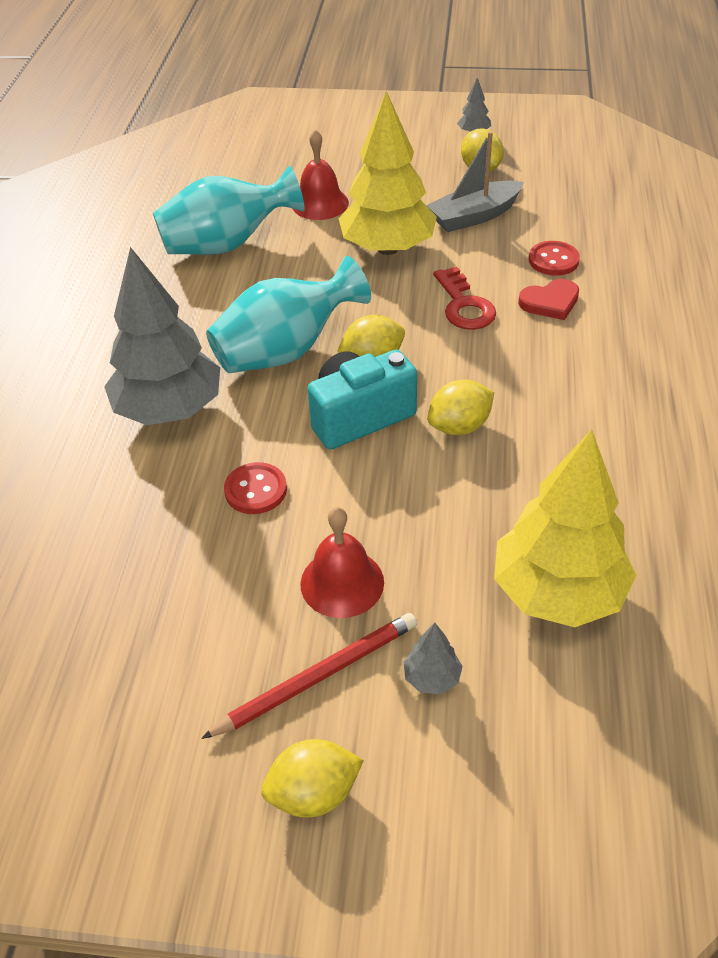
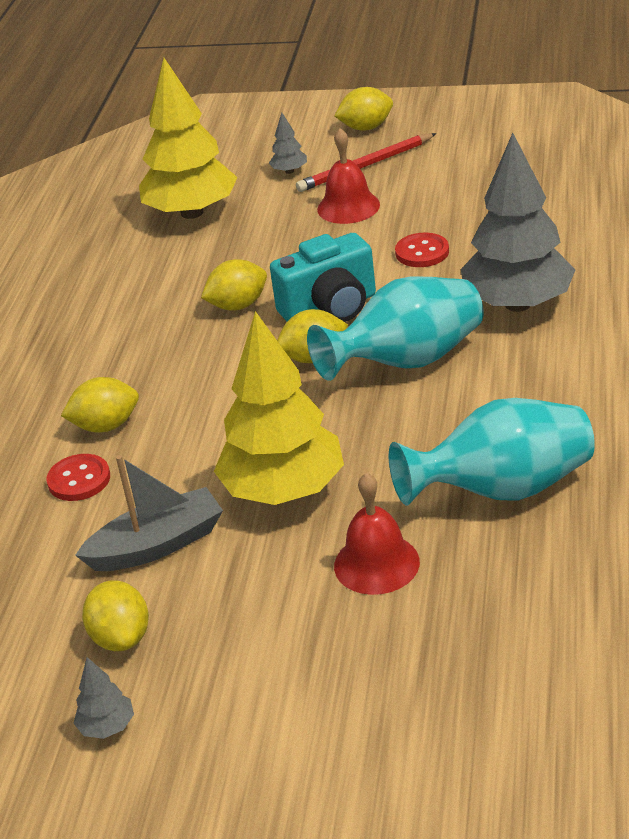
camera: 175 degrees left, 10 degrees down
(464, 305) = (204, 418): red key -> none
(550, 302) = (106, 426): red heart -> yellow lemon

